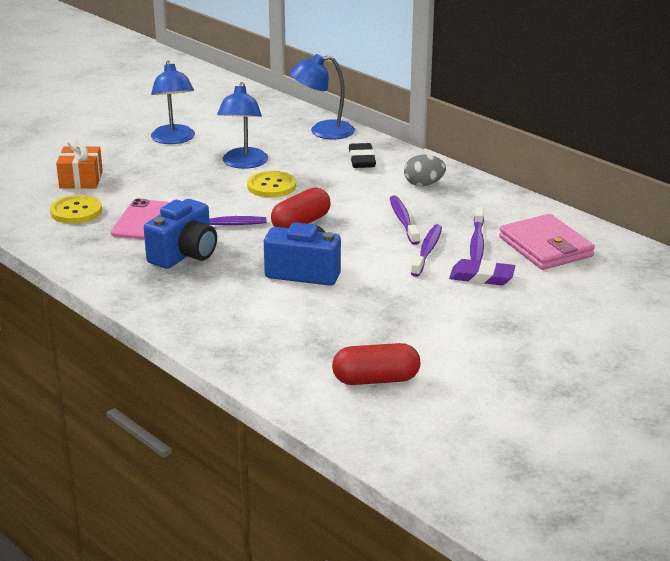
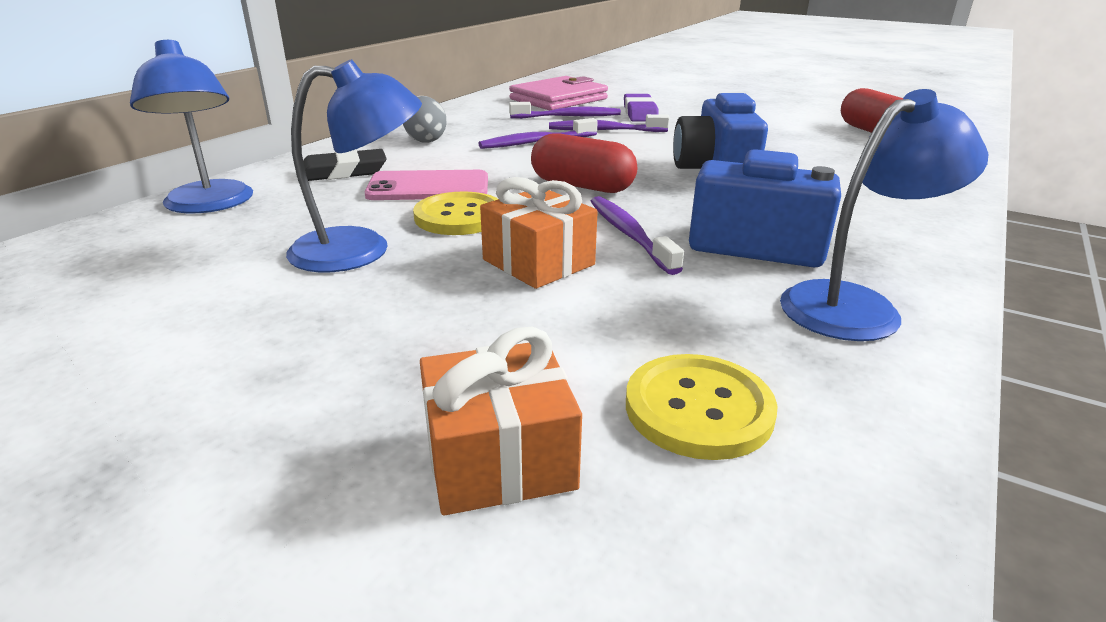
camera: 105 degrees left, 0 degrees up
(142, 220) = (671, 306): pink phone -> pink phone (428, 187)
(174, 139) = (197, 353): blue lamp -> blue lamp (856, 305)
(203, 199) = (538, 262): none -> orange gift

